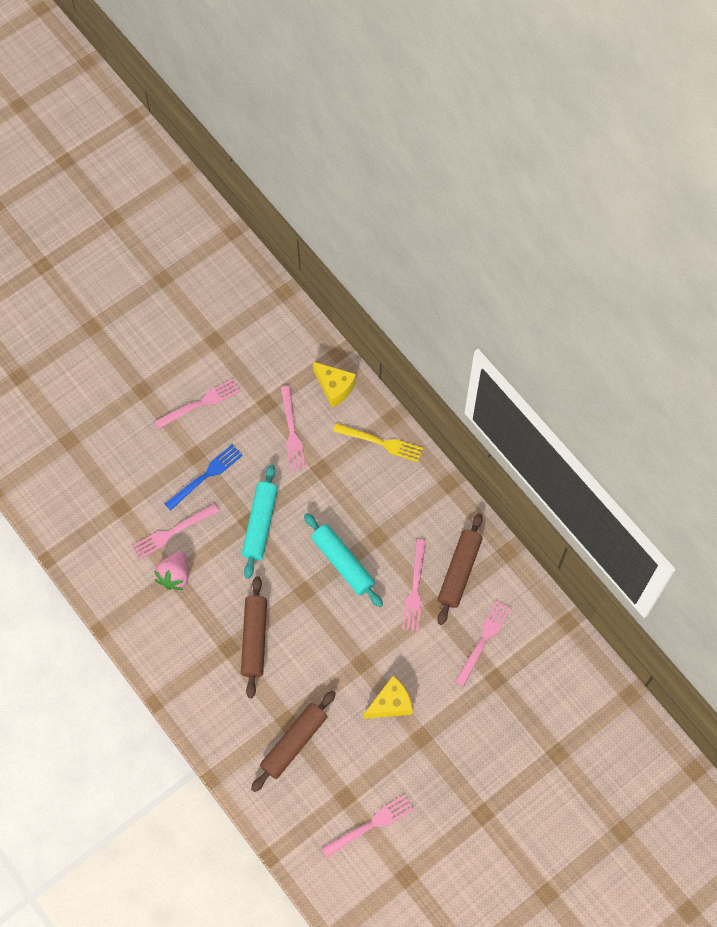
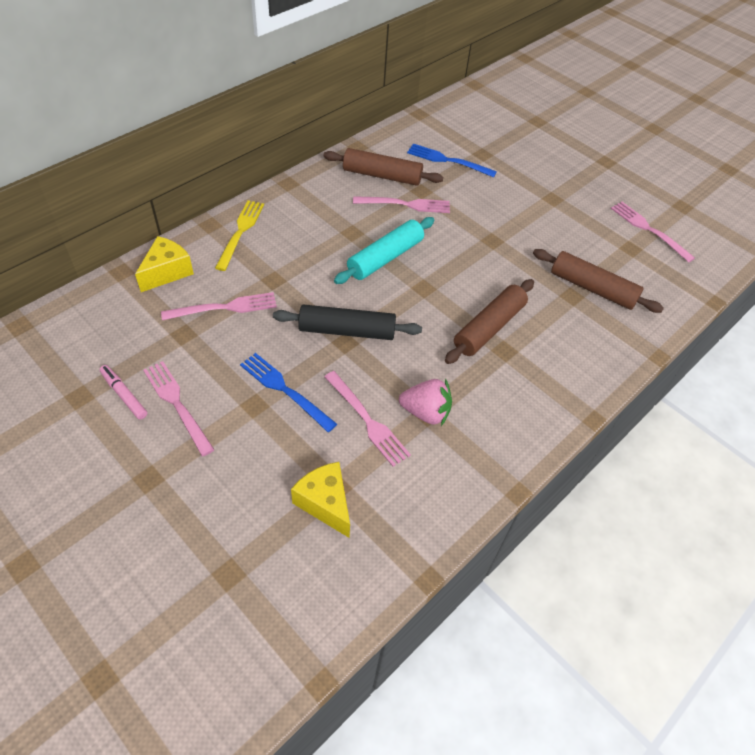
camera: 100 degrees left, 15 degrees down
(212, 368) = (124, 395): none -> pink marker
(254, 639) = (489, 328): brown rolling pin -> brown rolling pin turned 45 degrees counterclockwise
(260, 524) = (347, 330): turquoise rolling pin -> black rolling pin
(390, 703) = (527, 219): yellow cheese -> yellow cheese (325, 503)
(484, 639) = (447, 160): pink fork -> blue fork

